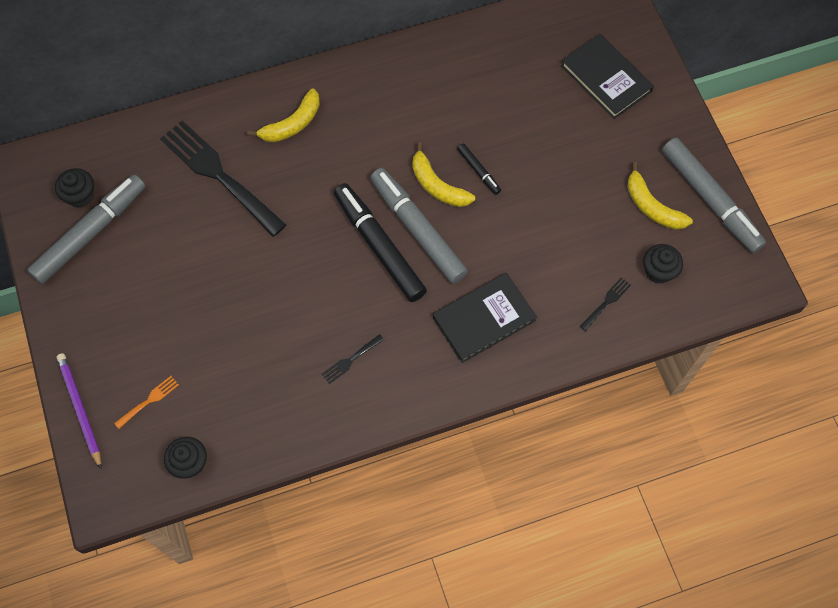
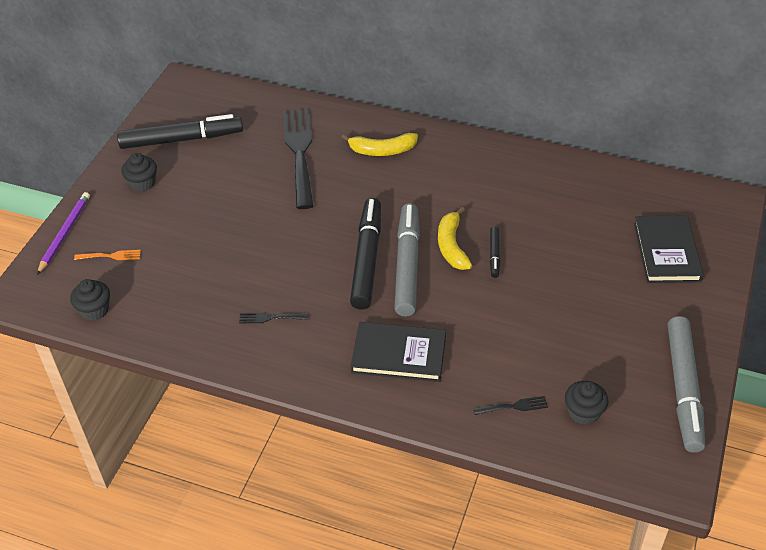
camera: 40 degrees right, 20 degrees down
(80, 195) = (198, 115): black cupcake -> black cupcake (142, 183)
(90, 233) = (181, 139): grey marker -> black marker
(652, 206) = (622, 362): yellow banana -> none

